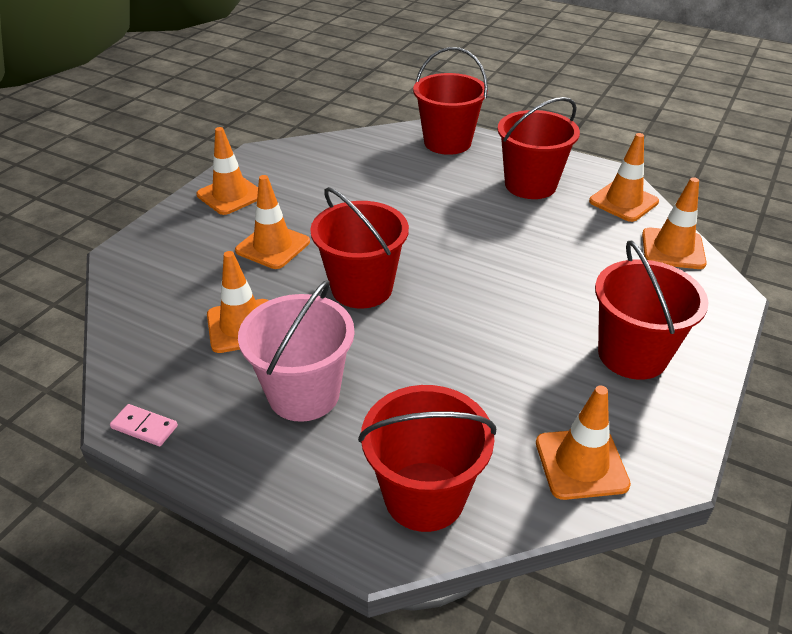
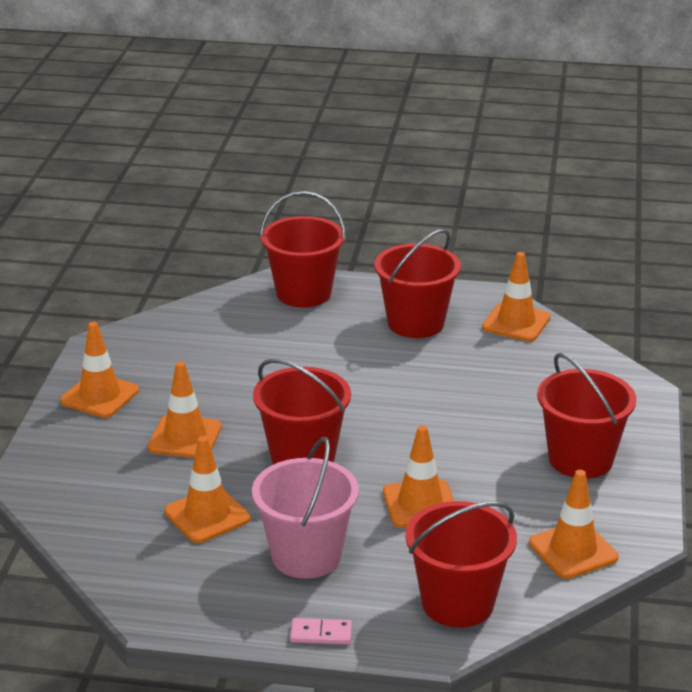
camera: 20 degrees left, 10 degrees down
(144, 427) = (176, 615): pink domino -> pink domino (321, 634)
(673, 249) = (580, 359): orange traffic cone -> orange traffic cone (420, 504)

